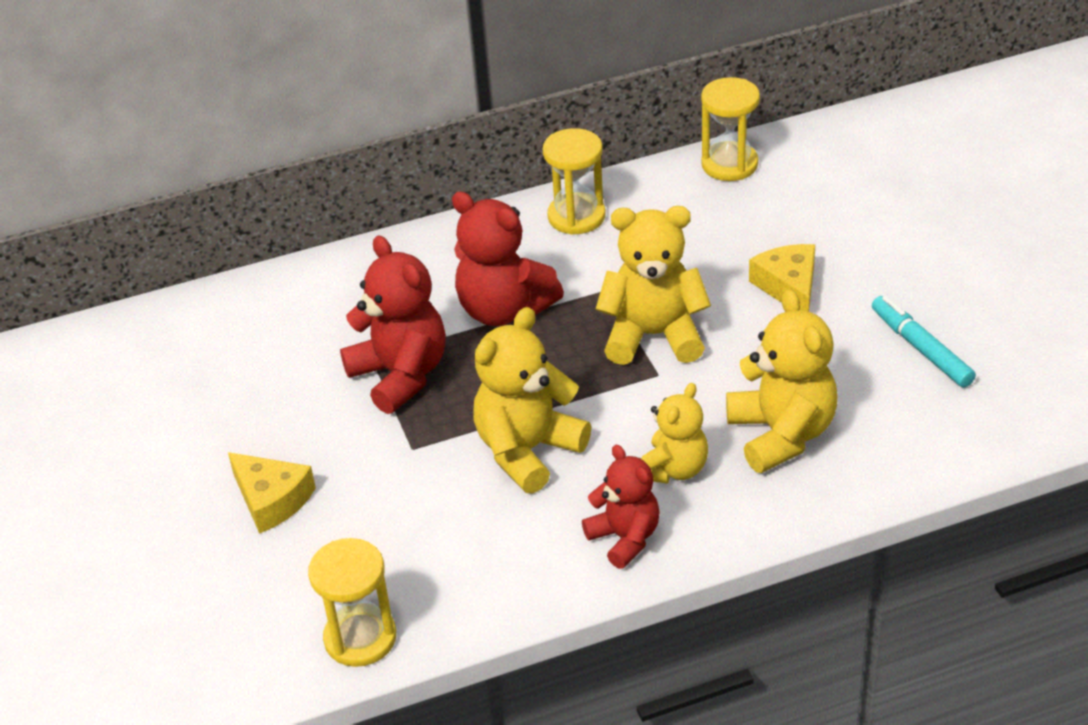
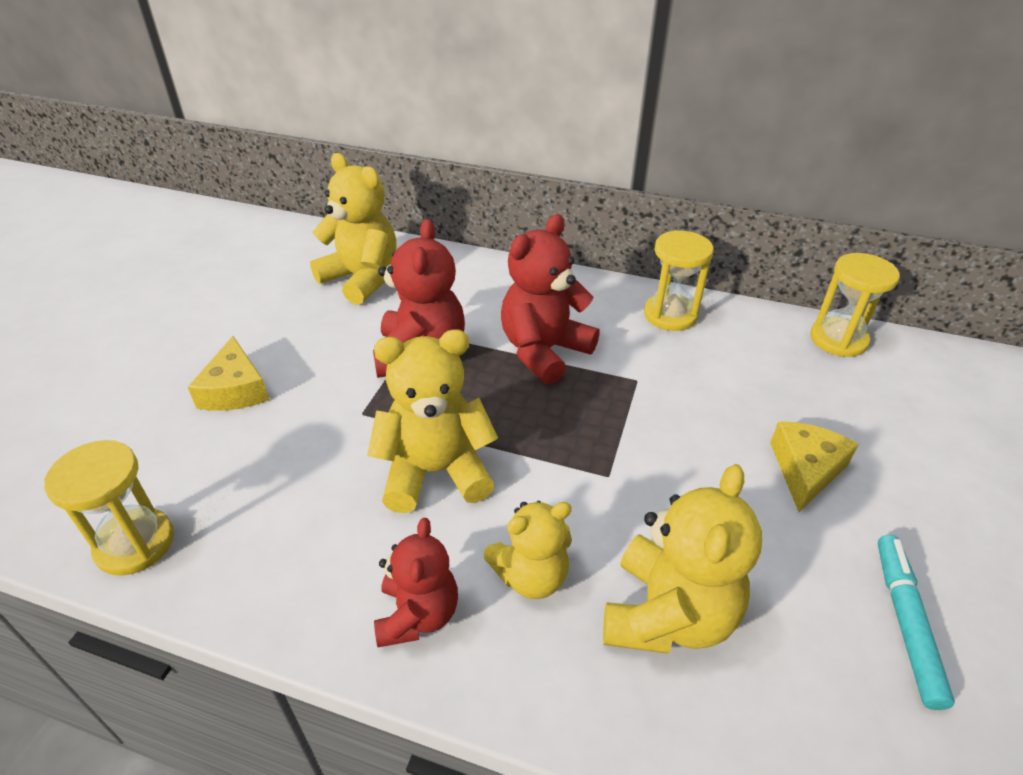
camera: 35 degrees right, 0 degrees up
(504, 310) = (544, 351): red teddy bear -> red teddy bear turned 60 degrees clockwise
(653, 335) = (638, 439): yellow teddy bear -> yellow teddy bear (362, 279)

